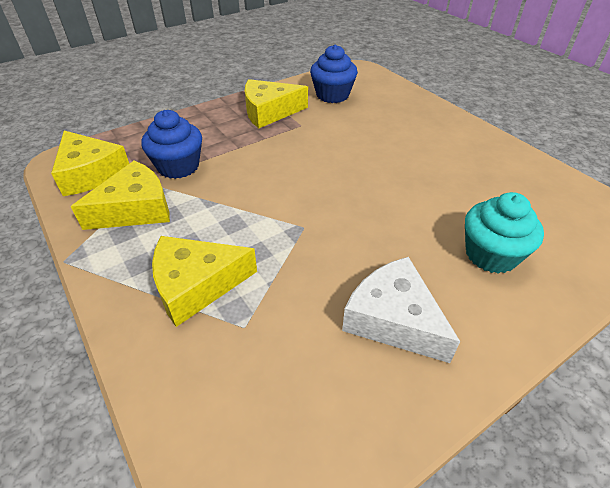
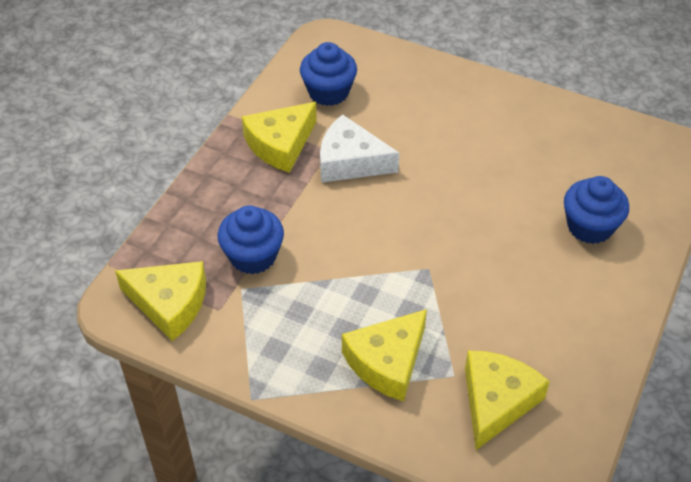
camera: 30 degrees left, 5 degrees up
(135, 209) = (260, 320): yellow cheese -> yellow cheese (496, 401)
(393, 319) = (554, 316): white cheese -> white cheese (350, 161)
(491, 254) = (590, 226): turquoise cupcake -> blue cupcake

